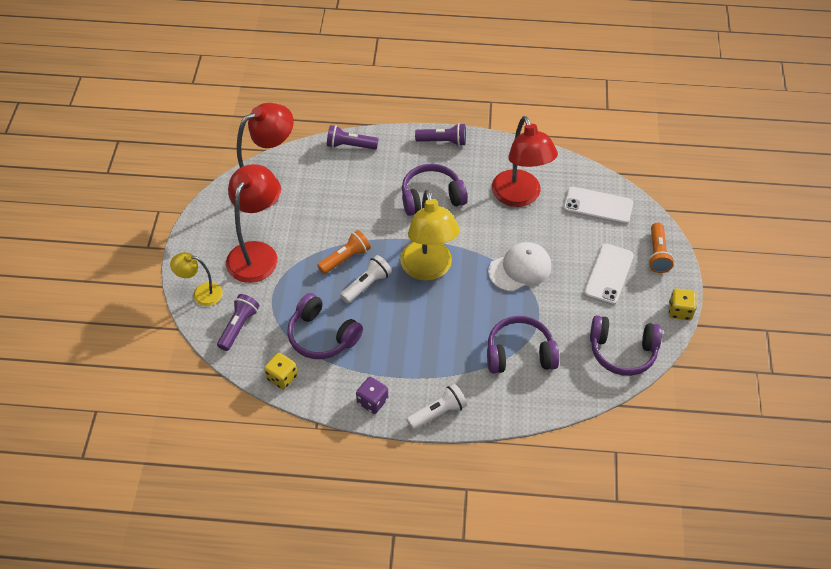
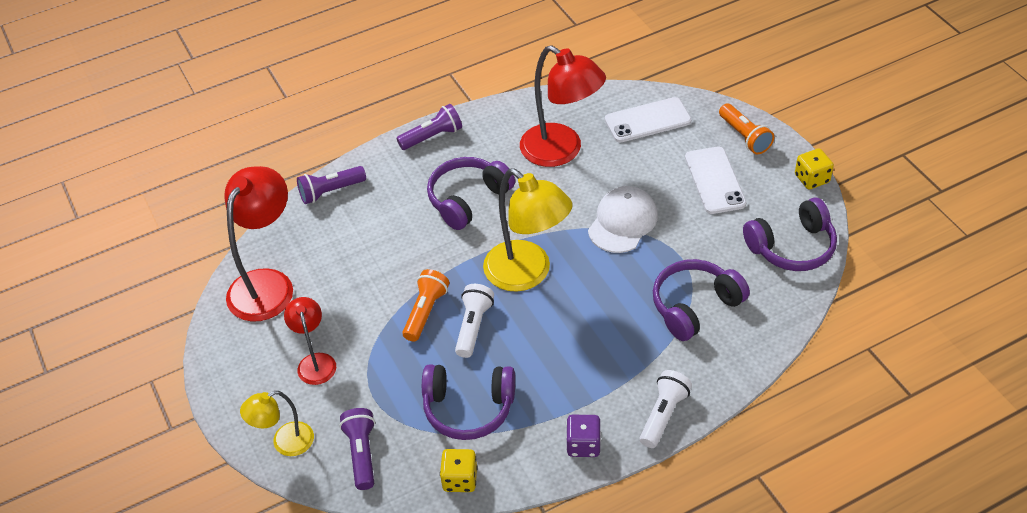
camera: 30 degrees left, 5 degrees down
(256, 253) = (315, 362): red lamp -> red lamp, size x0.55

